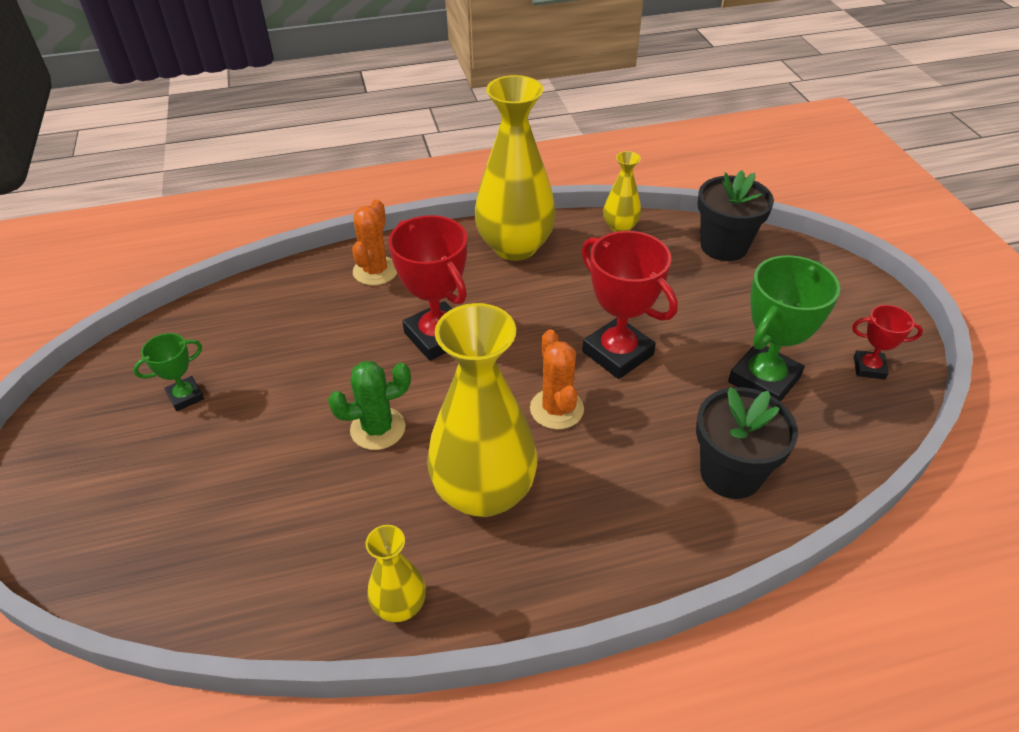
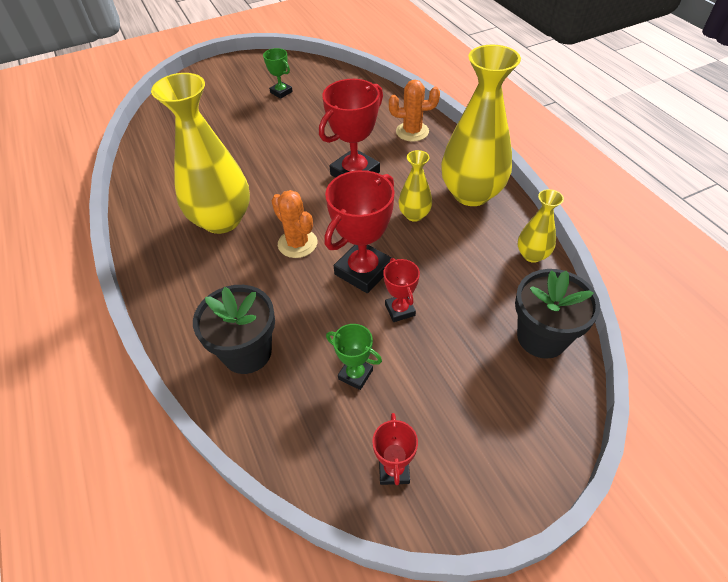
camera: 80 degrees right, 5 degrees up
(378, 428) = (267, 165): green cactus -> none
(400, 605) = (144, 201): yellow vase -> yellow vase (414, 215)
(556, 409) = (297, 243): orange cactus -> orange cactus turned 75 degrees clockwise
(680, 333) = (400, 310): none -> red trophy
(763, 380) = (355, 374): green trophy -> green trophy, size x0.53

